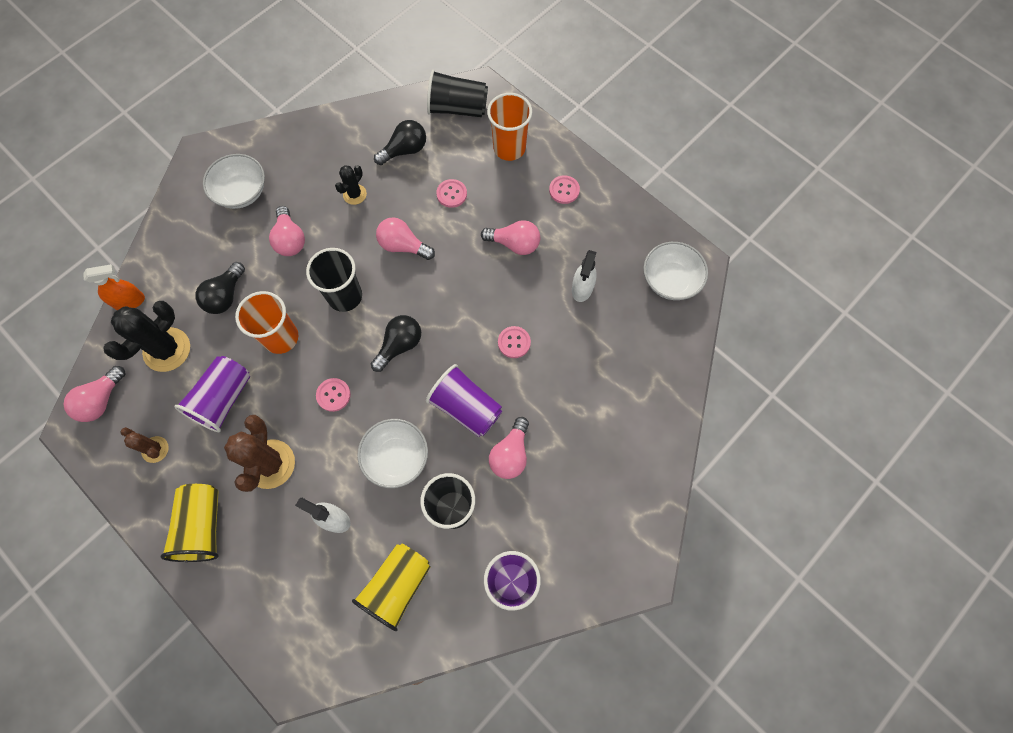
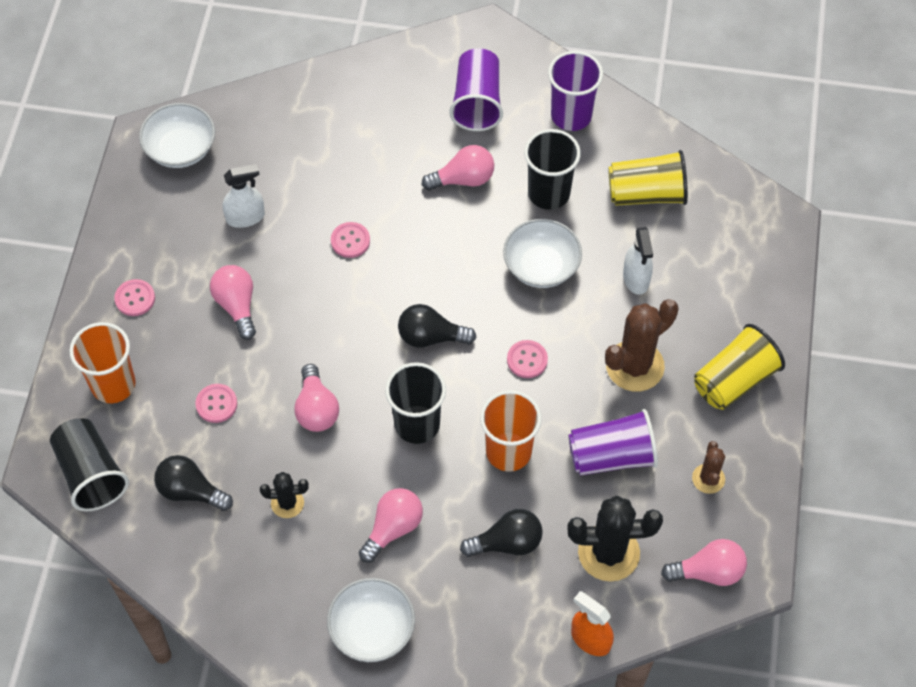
camera: 125 degrees left, 10 degrees down
(466, 407) = (448, 240): purple cup -> purple cup (477, 102)

